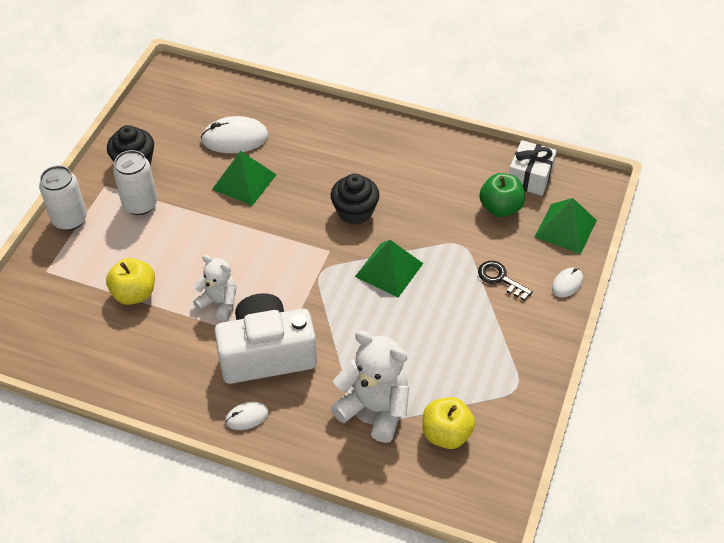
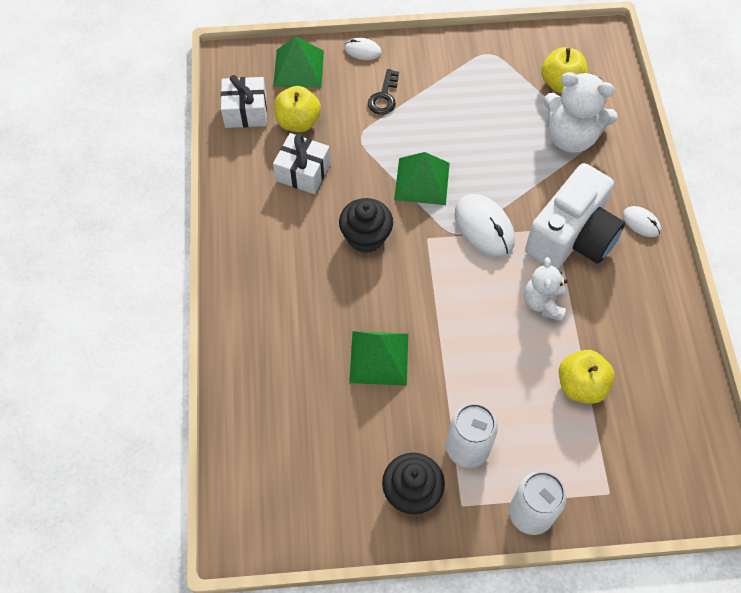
camera: 115 degrees left, 10 degrees up
(235, 138) = (319, 400): white mouse -> white mouse (484, 227)
(266, 354) = (572, 237): white camera -> white camera turned 105 degrees counterclockwise
(374, 408) = (571, 137): white teddy bear -> white teddy bear turned 75 degrees counterclockwise
(443, 193) = (303, 172): none -> white gift
(500, 208) = (298, 122): green apple -> yellow apple

